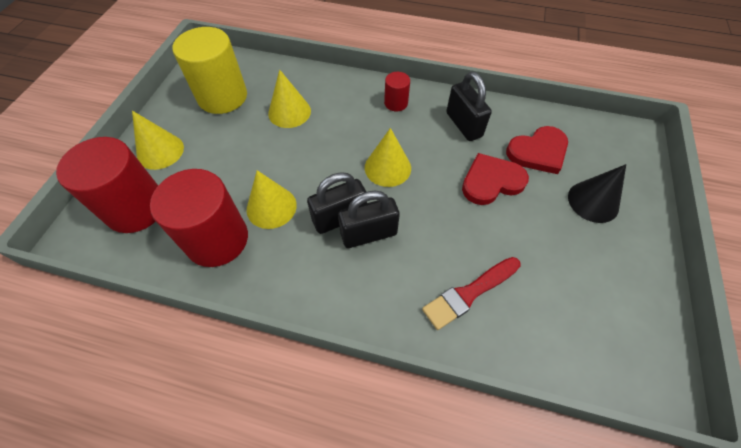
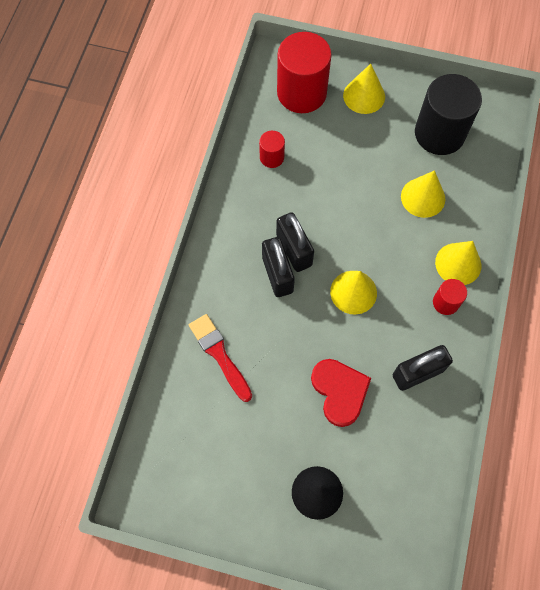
camera: 90 degrees right, 10 degrees up
(217, 239) = (272, 157): red cylinder -> red cylinder, size x0.48
(222, 97) = (439, 133): yellow cylinder -> black cylinder
(271, 207) = (304, 194): yellow cone -> yellow cone (458, 264)
(538, 152) = (382, 449): red heart -> none

